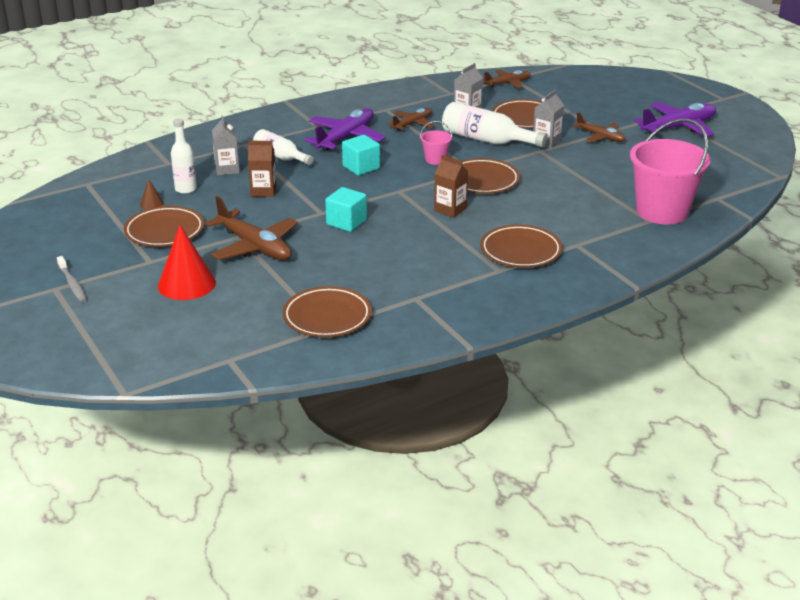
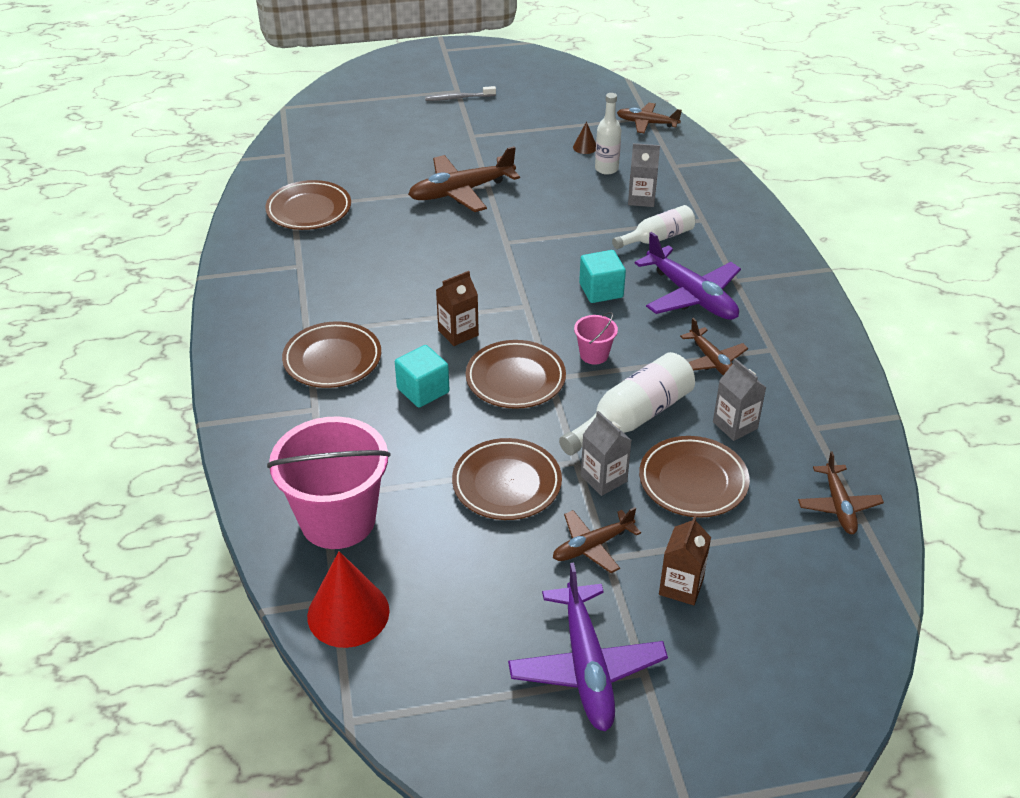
camera: 110 degrees right, 10 degrees up
(98, 182) = (647, 123): none -> brown plane
(164, 231) = (523, 148): brown plate -> brown plate (507, 484)
(186, 284) = (419, 149): red cone -> red cone (348, 613)
(263, 191) = (576, 214): brown carton -> brown carton (681, 586)
(346, 222) = (474, 254): turquoise cube -> turquoise cube (423, 390)

